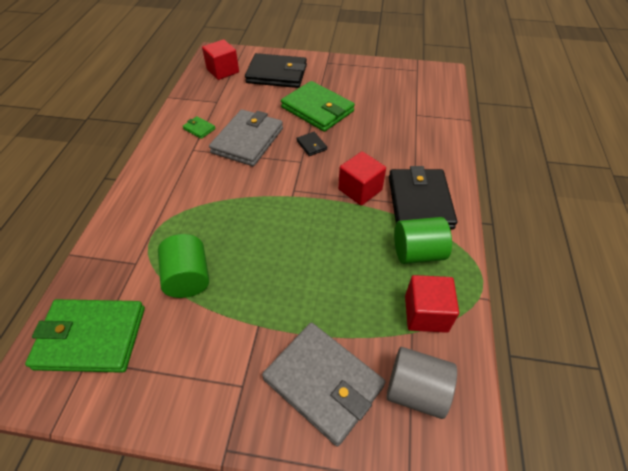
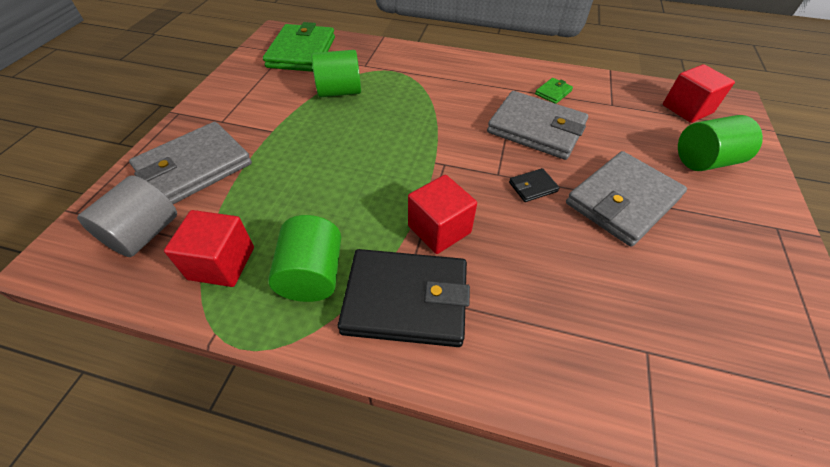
camera: 95 degrees right, 0 degrees up
(277, 74) = (704, 161): black wallet -> green cylinder
(317, 109) = (622, 201): green wallet -> grey wallet

